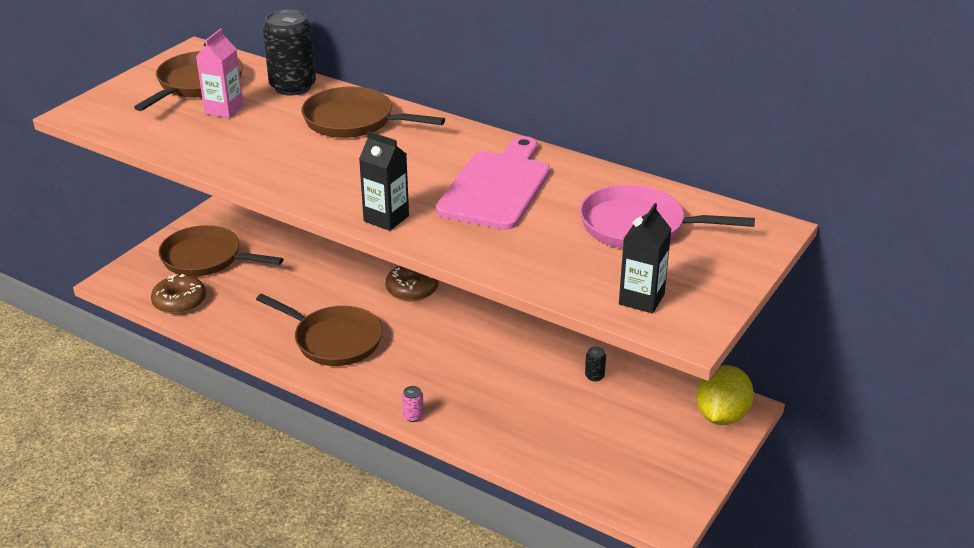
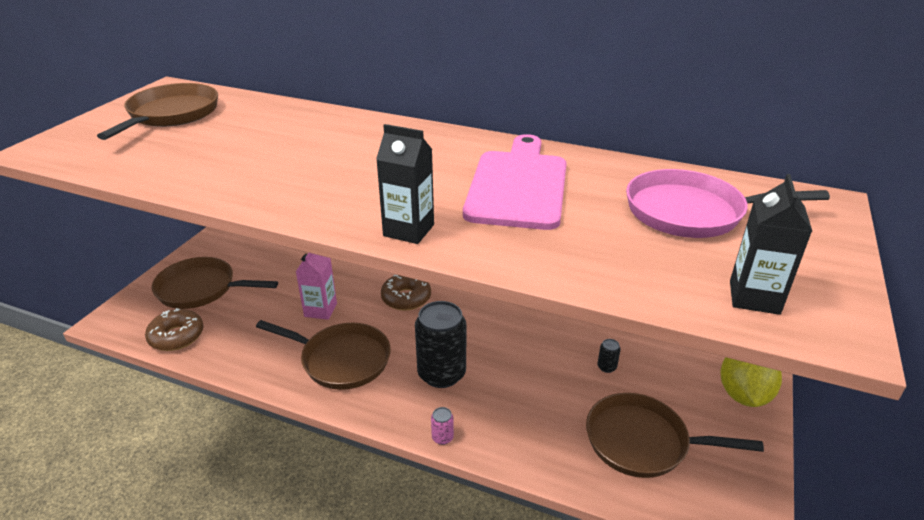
camera: 10 degrees left, 0 degrees up
(224, 110) = (202, 135): pink carton -> pink carton (320, 310)
(293, 87) = (272, 110): black can -> black can (441, 374)
(354, 121) = (343, 135): brown pan -> brown pan (643, 442)

